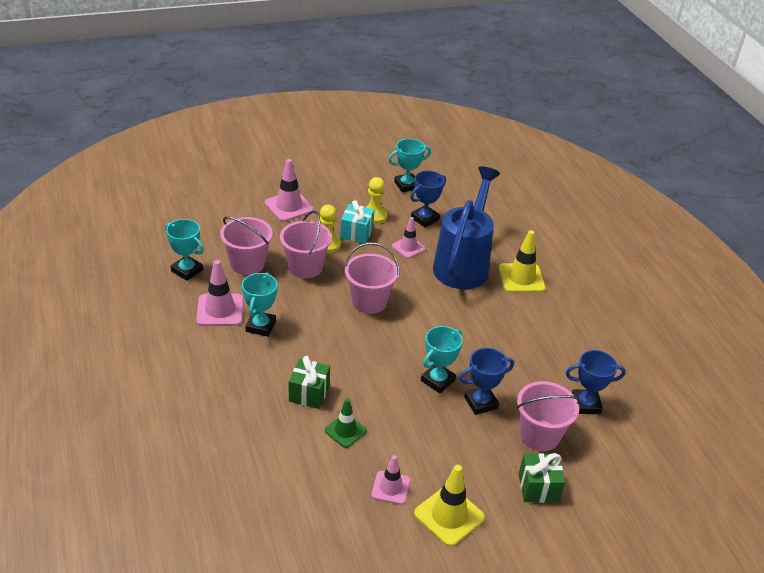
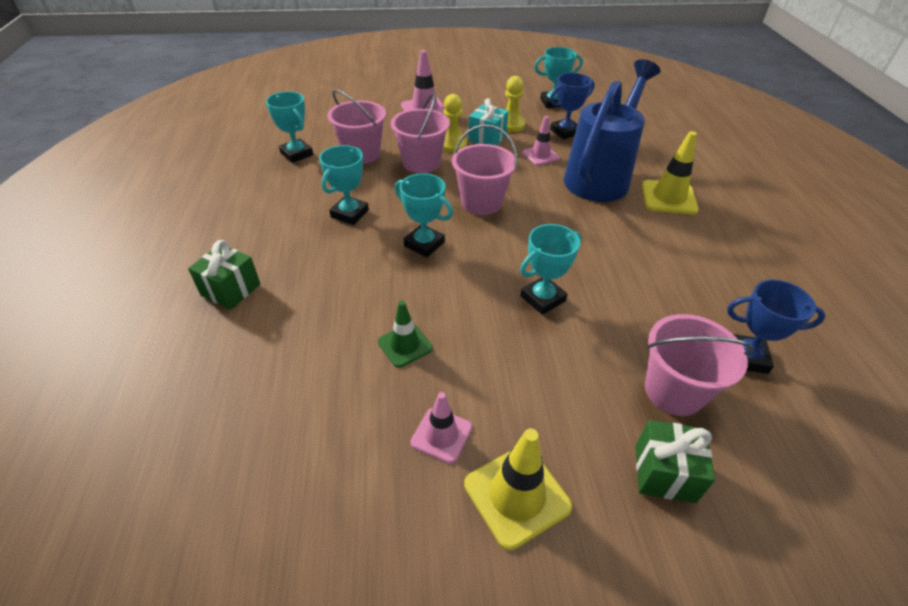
camera: 15 degrees right, 5 degrees up
(220, 310) = (313, 193): pink traffic cone -> none
(309, 393) = (376, 293): green gift -> green gift (231, 290)
(333, 347) = (424, 244): none -> turquoise trophy
(480, 403) = (595, 334): blue trophy -> none

